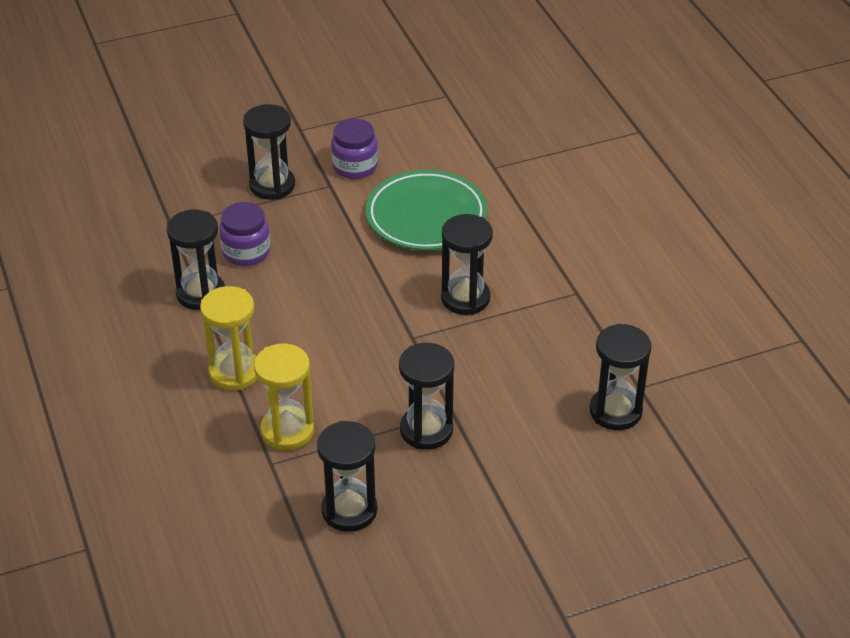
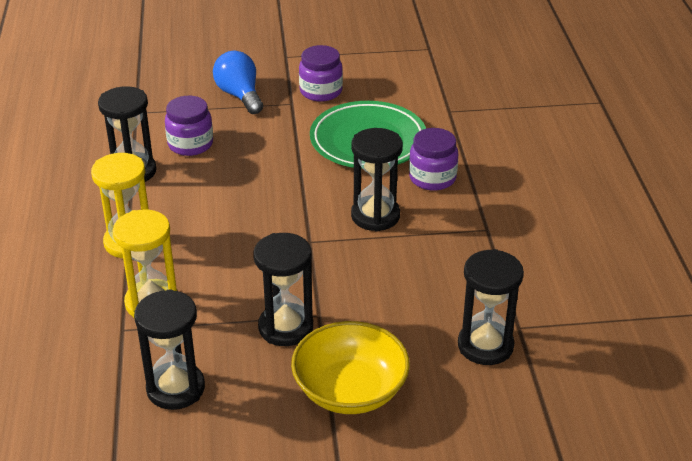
camera: 15 degrees right, 5 degrees down
(272, 185) = (240, 95): black hourglass -> blue light bulb
(505, 247) = (432, 178): none -> purple jar
(510, 479) = (350, 390): none -> yellow bowl

